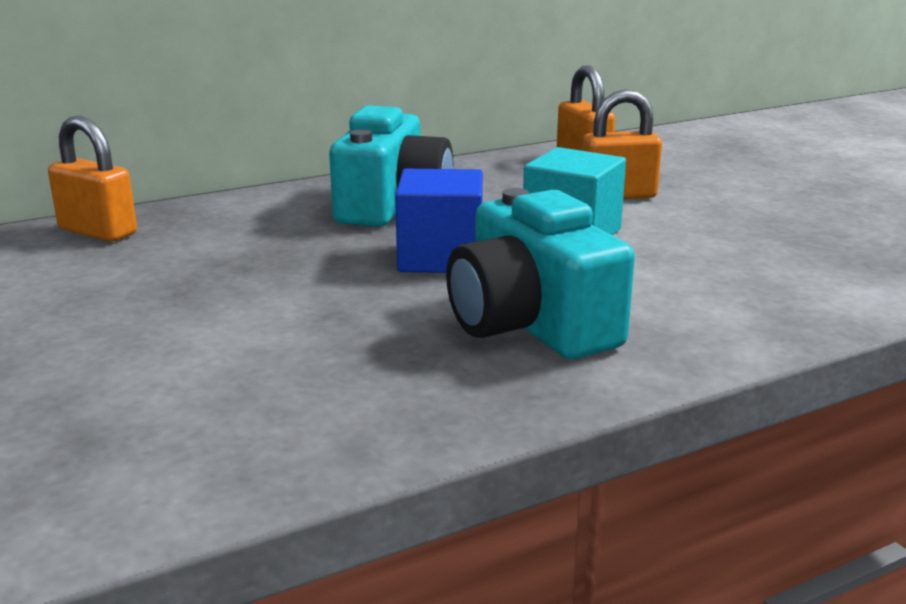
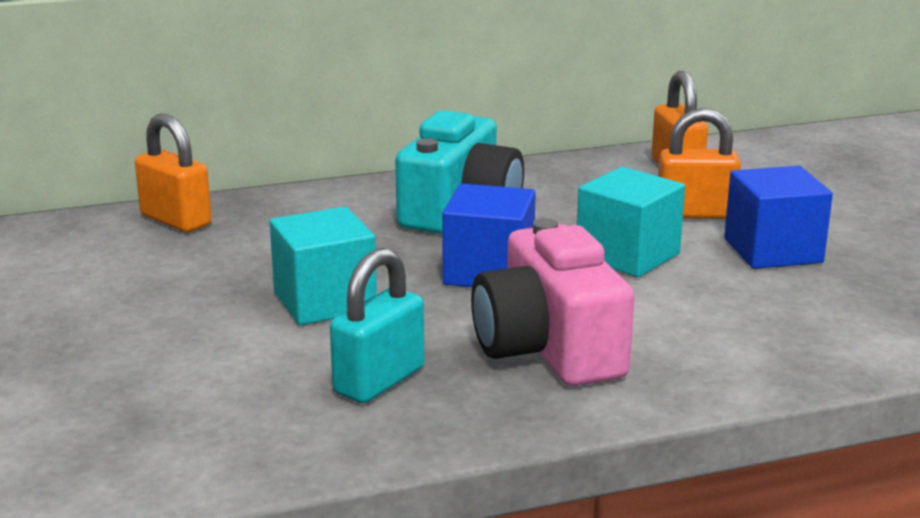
camera: 10 degrees right, 0 degrees up
(277, 296) = (325, 301): none -> turquoise cube
(360, 372) = (379, 381): none -> turquoise padlock
(531, 324) = (549, 348): turquoise camera -> pink camera
(705, 221) = (772, 251): none -> blue cube

